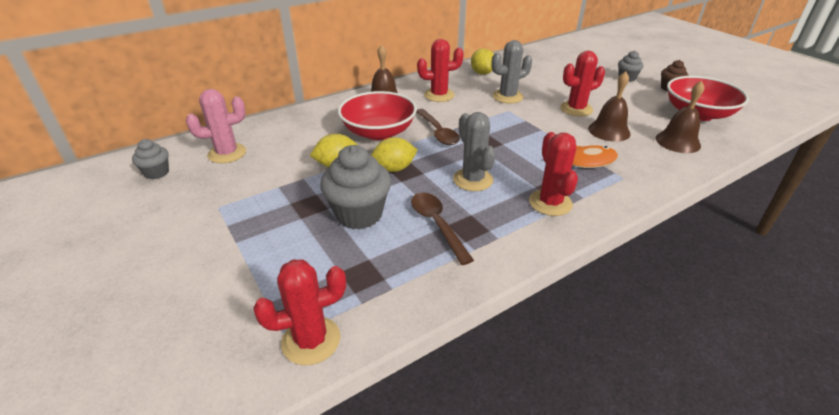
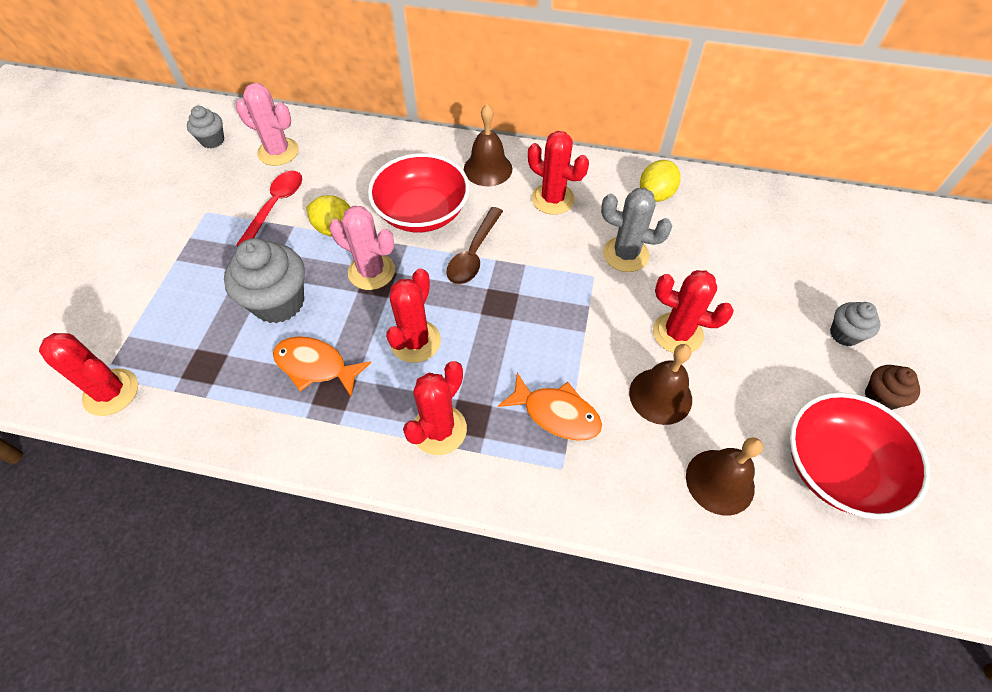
camera: 45 degrees right, 20 degrees up
(272, 176) = (275, 206): none -> red spoon
(394, 169) = (371, 271): yellow lemon -> pink cactus
(437, 225) = (315, 366): brown spoon -> orange fish
(473, 180) = (415, 341): grey cactus -> red cactus

